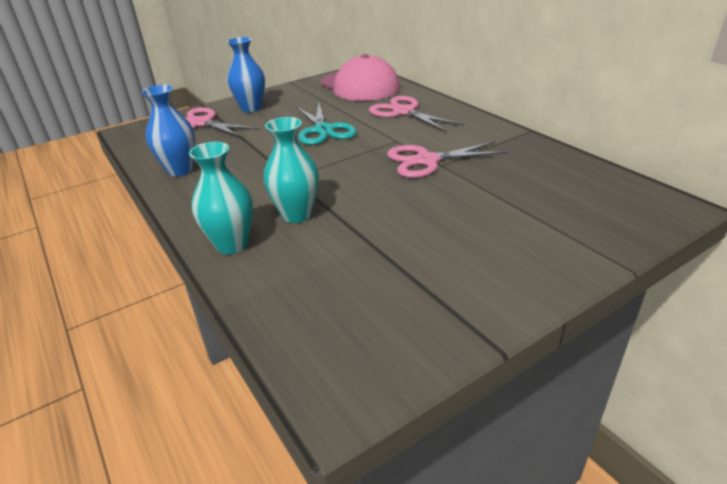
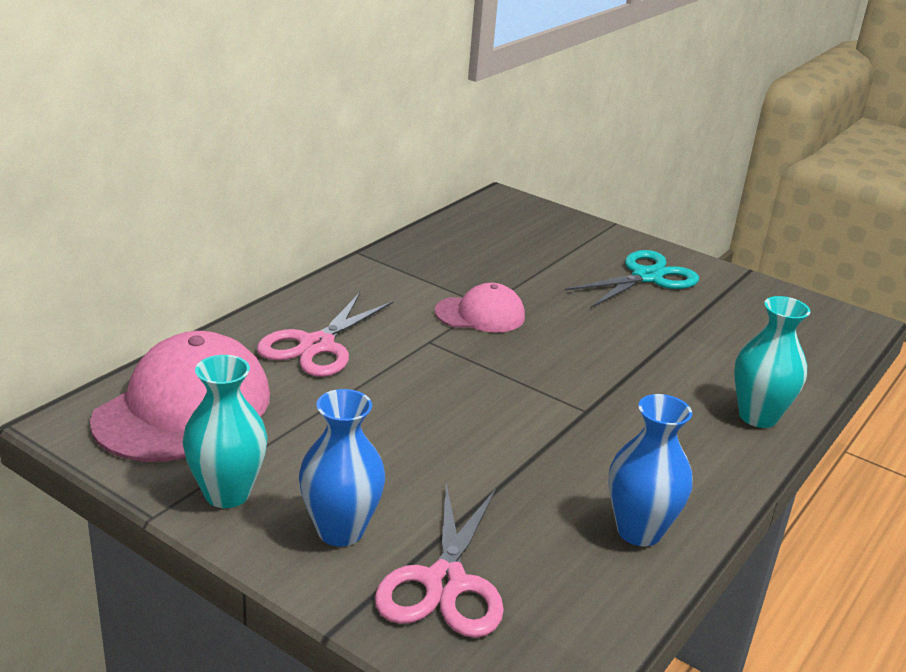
camera: 115 degrees left, 5 degrees down
(296, 215) = (668, 386): turquoise vase -> turquoise vase (227, 493)
(323, 130) = (419, 412): turquoise scissors -> turquoise scissors (647, 277)
(426, 160) = (480, 314): pink scissors -> pink cap

